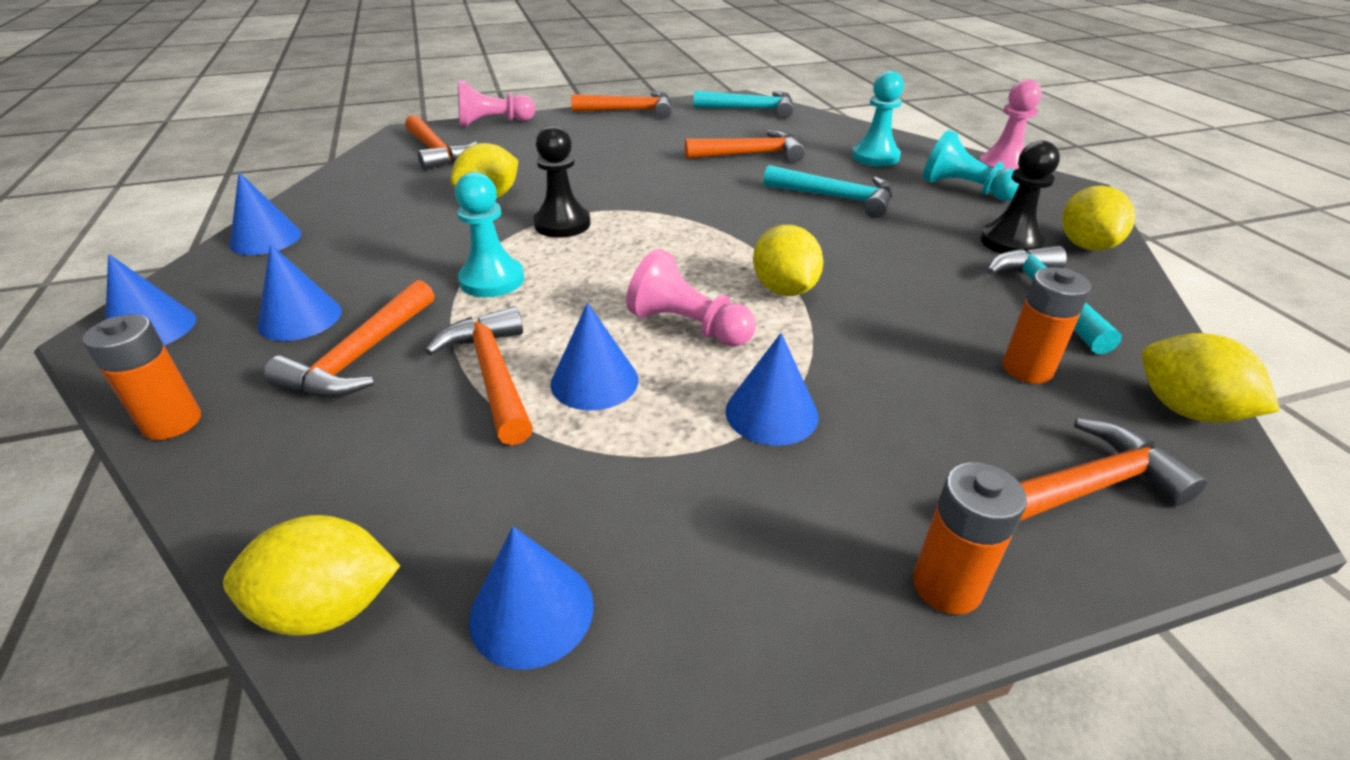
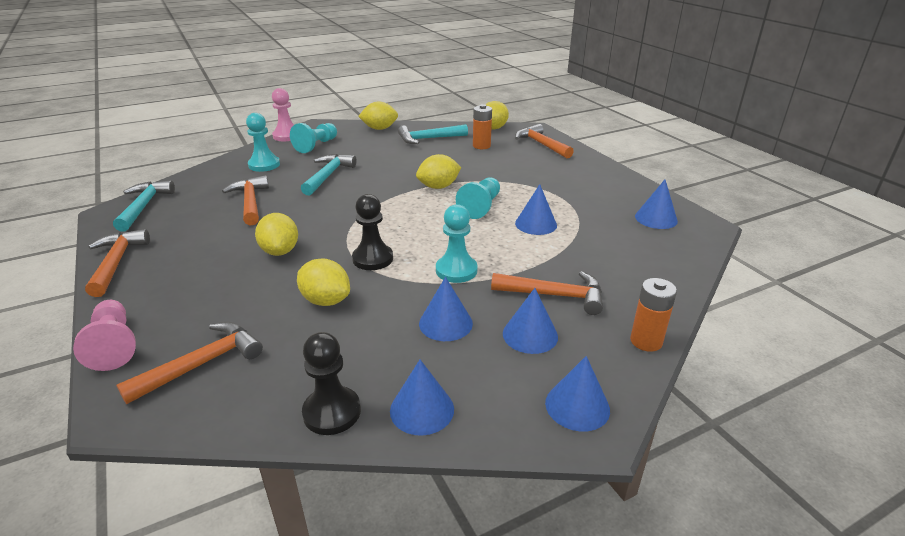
camera: 100 degrees left, 5 degrees down
(329, 607) = (689, 255): yellow lemon -> yellow lemon (280, 251)
(493, 374) = (545, 250): orange hammer -> none
(688, 326) = (481, 207): pink pawn -> turquoise pawn
(771, 413) = (534, 187): blue cone -> blue cone (445, 323)
(946, 586) = (594, 163): orange battery -> none
(1011, 242) = (379, 141): black pawn -> black pawn (332, 412)

